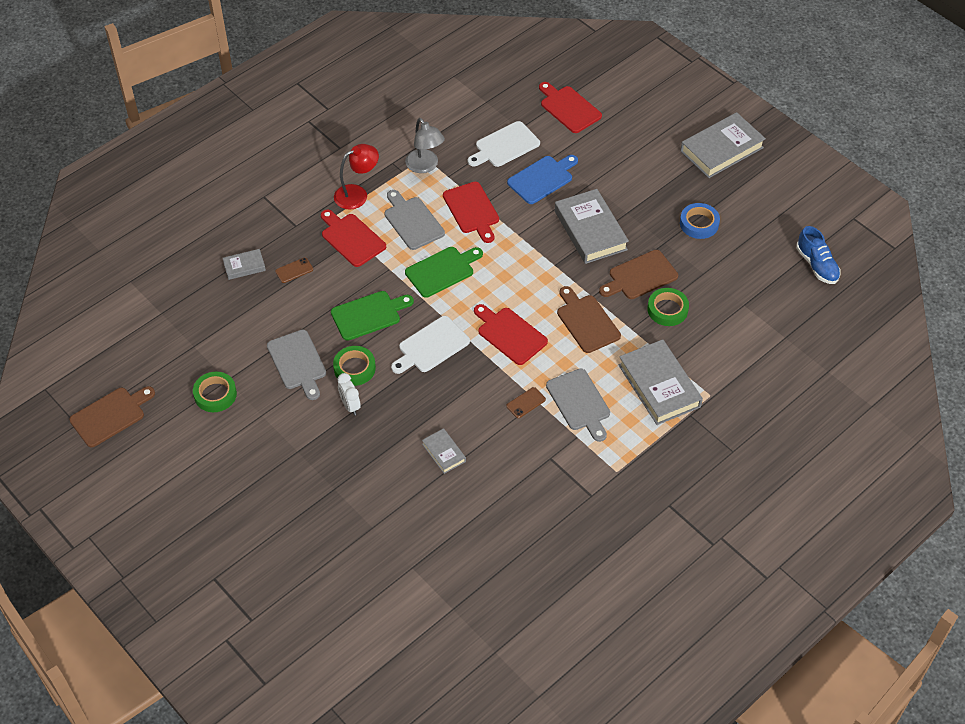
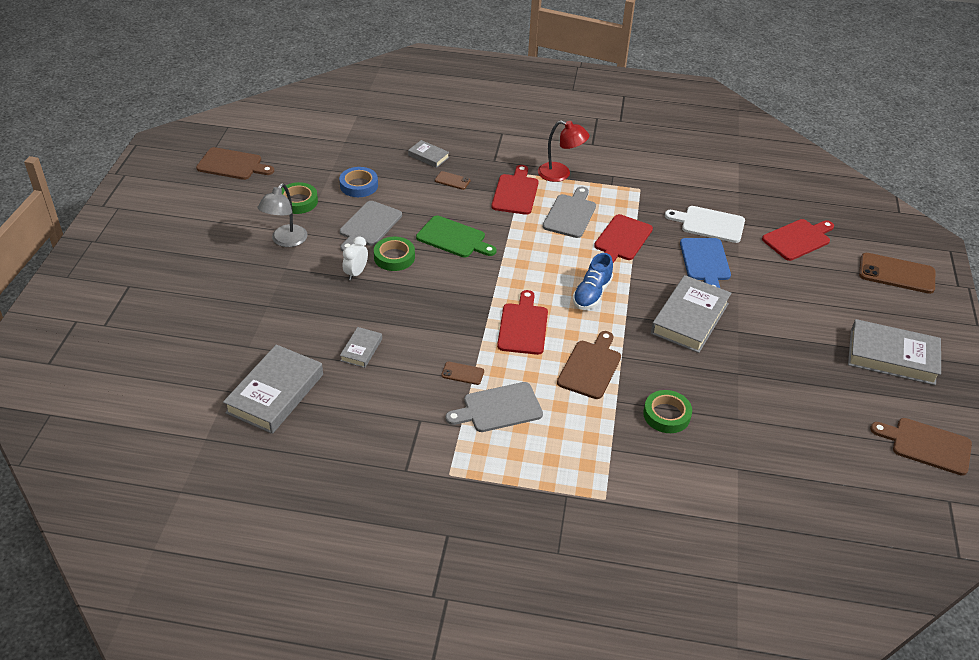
camera: 50 degrees right, 10 degrees down
(425, 166) = (632, 193): grey lamp -> grey lamp (285, 241)
(431, 346) = (461, 287): white cutting board -> none
(442, 271) = (542, 255): green cutting board -> none
(542, 179) = (705, 262): blue cutting board -> blue cutting board turned 75 degrees clockwise
(569, 108) = (798, 239): red cutting board -> red cutting board turned 45 degrees clockwise
(579, 402) = (499, 408): grey cutting board -> grey cutting board turned 45 degrees clockwise
(640, 276) = (681, 376): brown cutting board -> brown cutting board (927, 445)
(652, 83) = (896, 274): none -> brown phone
(659, 386) = (575, 454): grey book -> grey book (275, 393)
(699, 223) = (789, 386): blue tape -> blue tape (359, 185)
(817, 265) = (854, 501): blue shoe -> blue shoe (592, 294)

